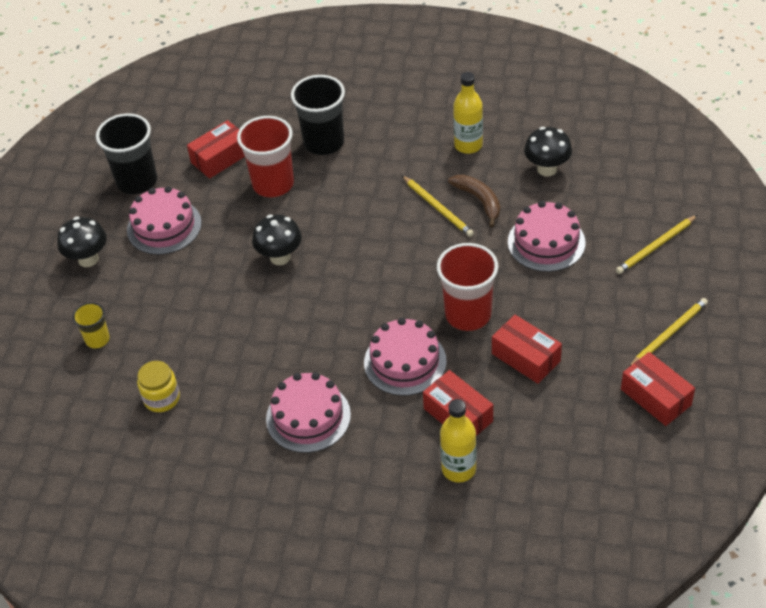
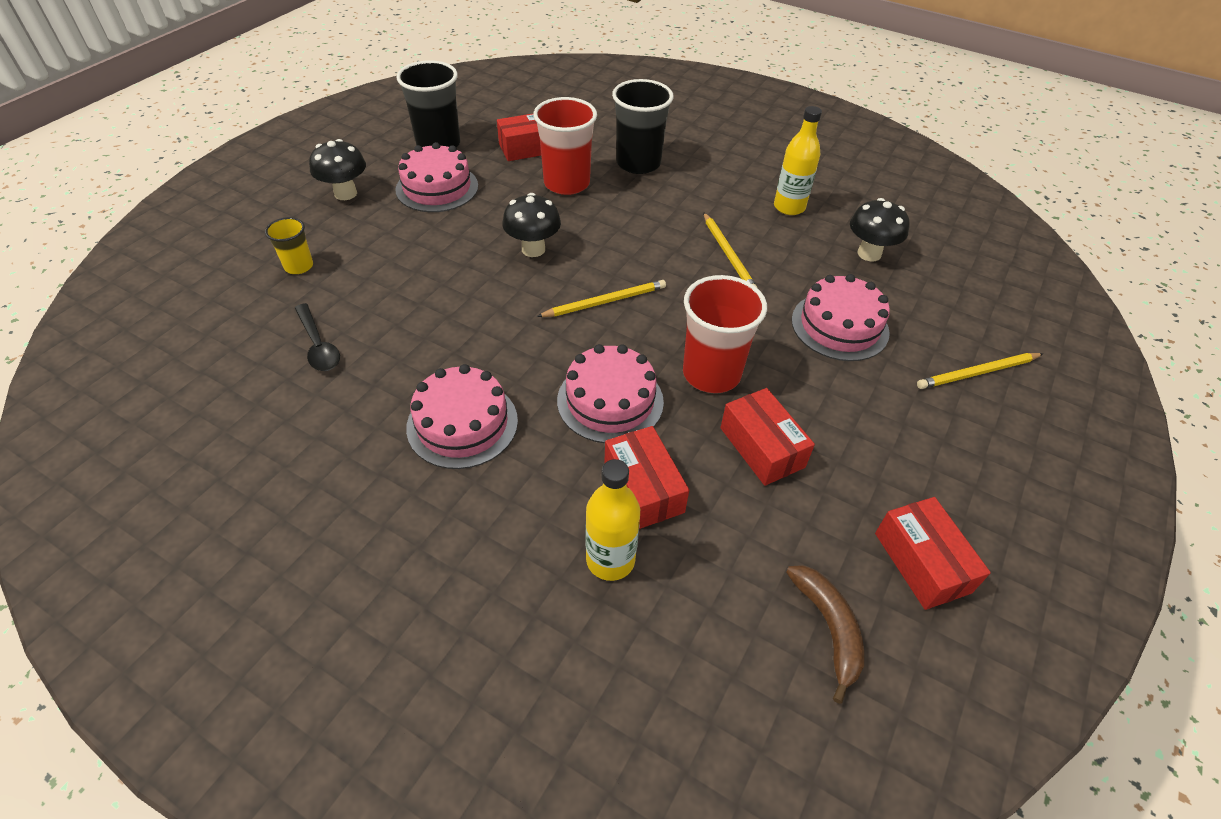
camera: 15 degrees right, 0 degrees up
(162, 398) = (318, 346): yellow jar -> black spoon
(479, 200) = (778, 261): brown banana -> brown banana (828, 628)
(669, 334) = (965, 484): yellow pencil -> yellow pencil (605, 302)

